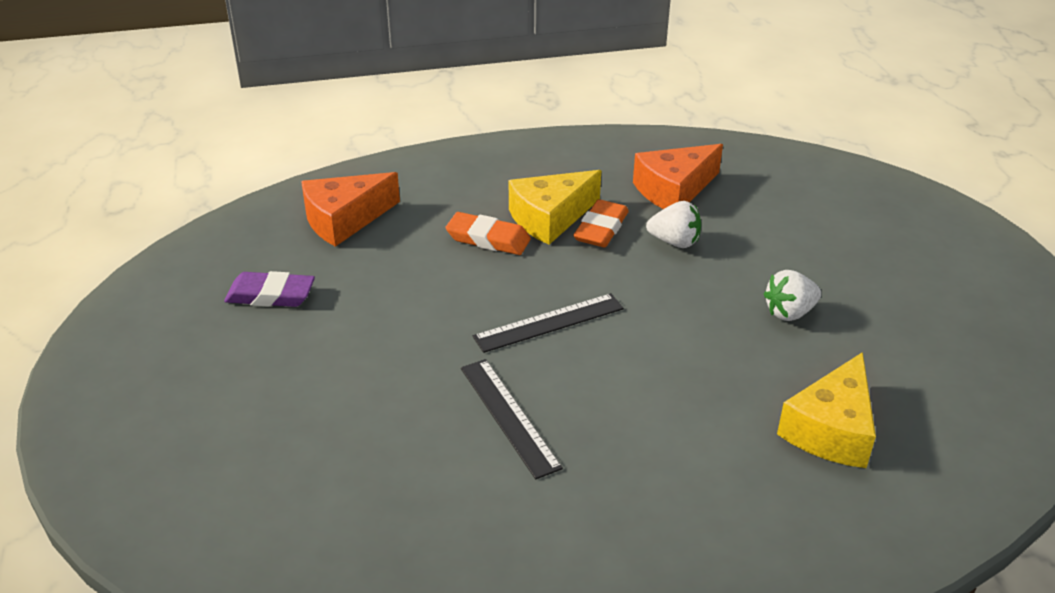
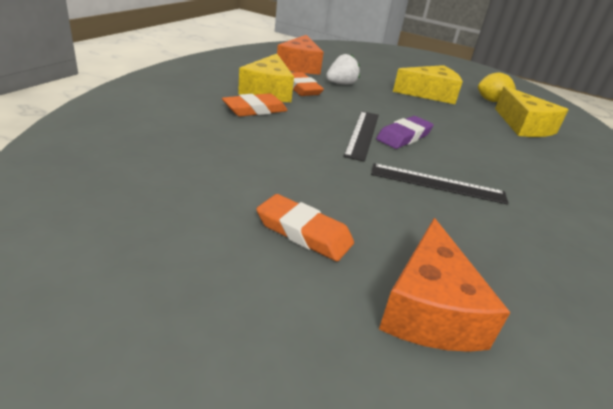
camera: 55 degrees left, 5 degrees down
(270, 295) = (165, 196): purple eraser -> purple eraser (404, 136)
(307, 380) = (304, 232): none -> orange eraser
(344, 220) = (138, 130): orange cheese -> orange cheese (429, 309)
(789, 312) = (430, 94): white strawberry -> yellow cheese
(886, 370) = (491, 101): none -> yellow lemon

